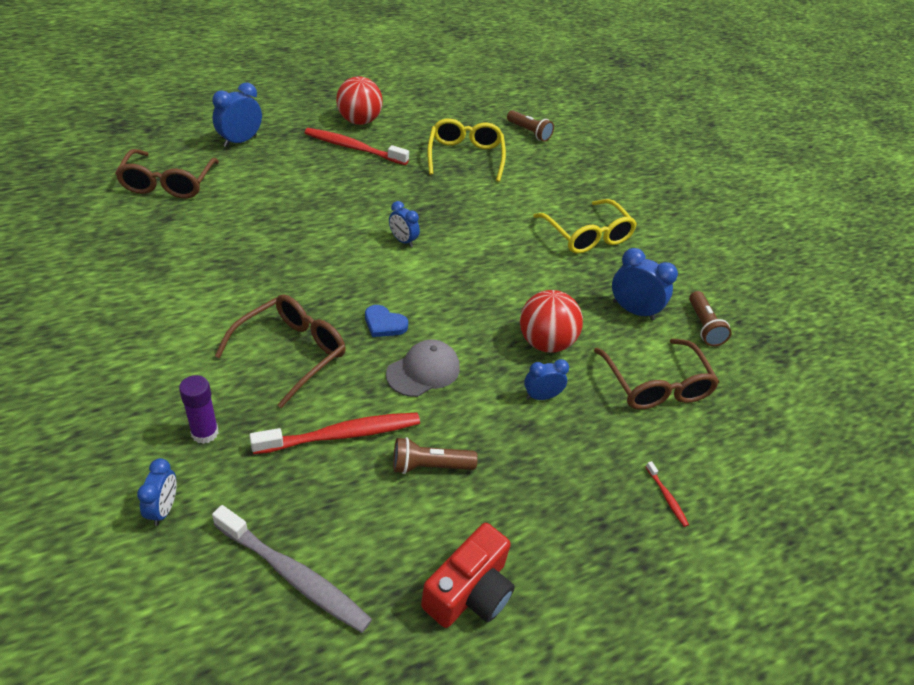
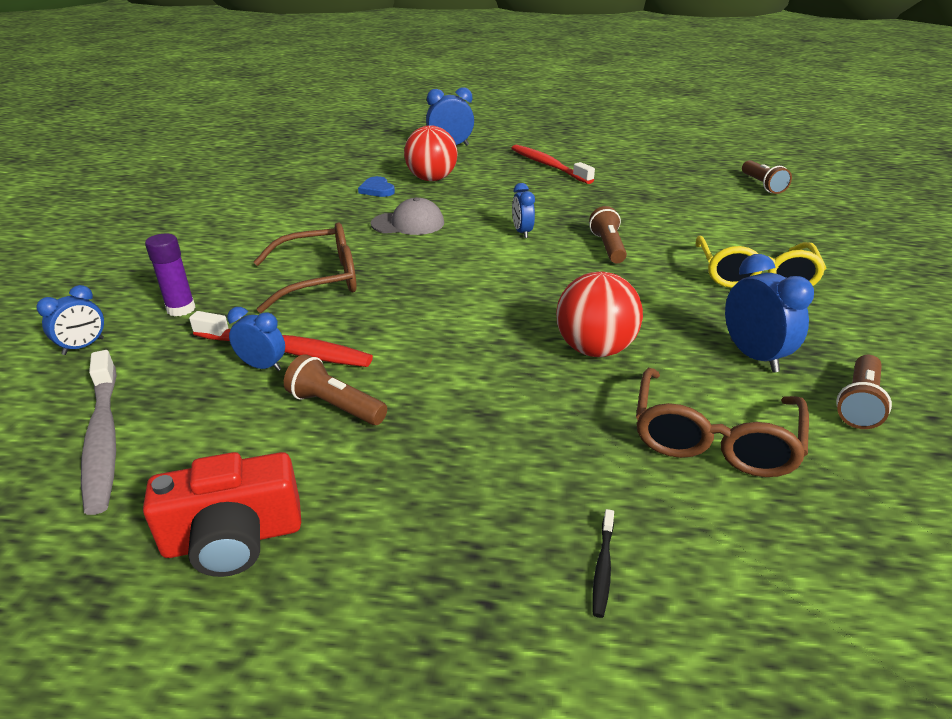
camera: 40 degrees right, 10 degrees down
(168, 183) = (362, 159): brown glasses -> none
(359, 121) = (575, 151): red ball -> red ball (431, 179)
(384, 324) = (430, 284): blue heart -> blue heart (377, 189)
(423, 371) = (425, 329): grey cap -> grey cap (408, 223)
(465, 157) = (662, 190): yellow glasses -> none
(477, 237) = (607, 247): none -> brown flashlight
(541, 396) = (535, 394): blue clock -> blue clock (263, 366)
(666, 497) = (603, 567): red toothbrush -> black toothbrush

